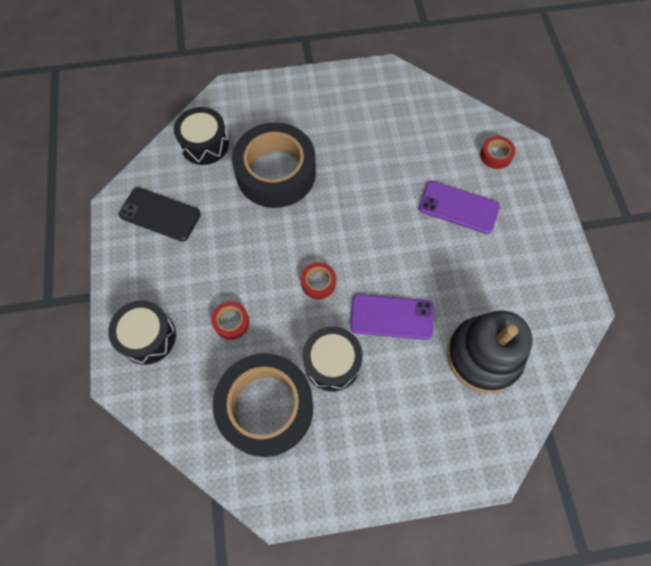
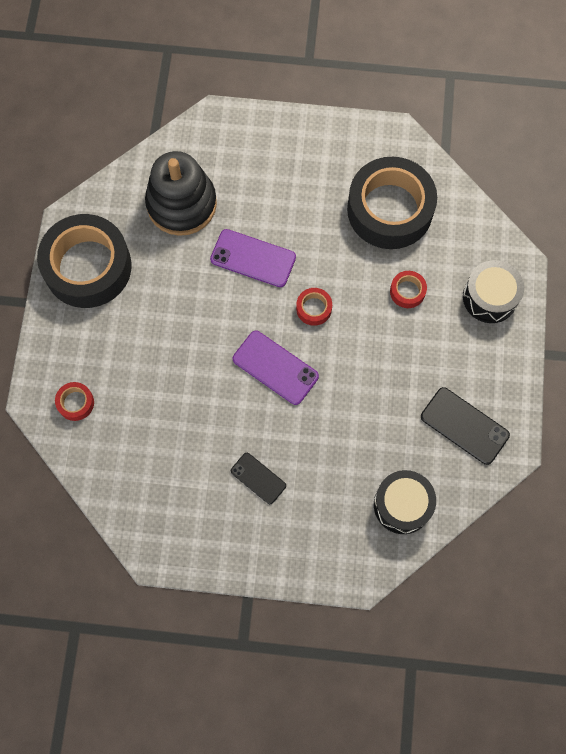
camera: 165 degrees left, 5 degrees up
(276, 173) = (327, 445): black tape -> black tape (87, 267)
(326, 136) = (258, 478): none -> black phone
(332, 363) = (321, 232): black drum -> none
(458, 207) = (143, 352): purple phone -> purple phone (275, 367)

